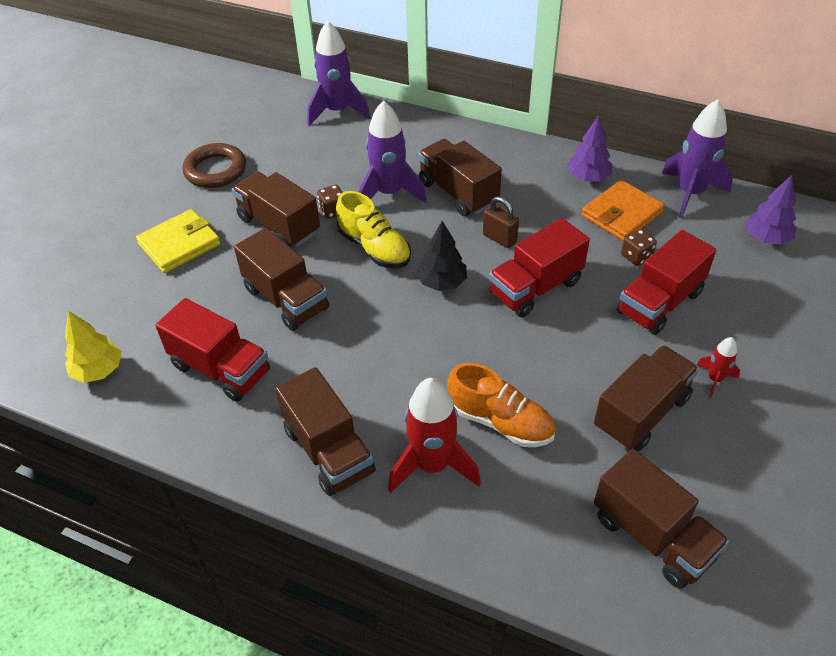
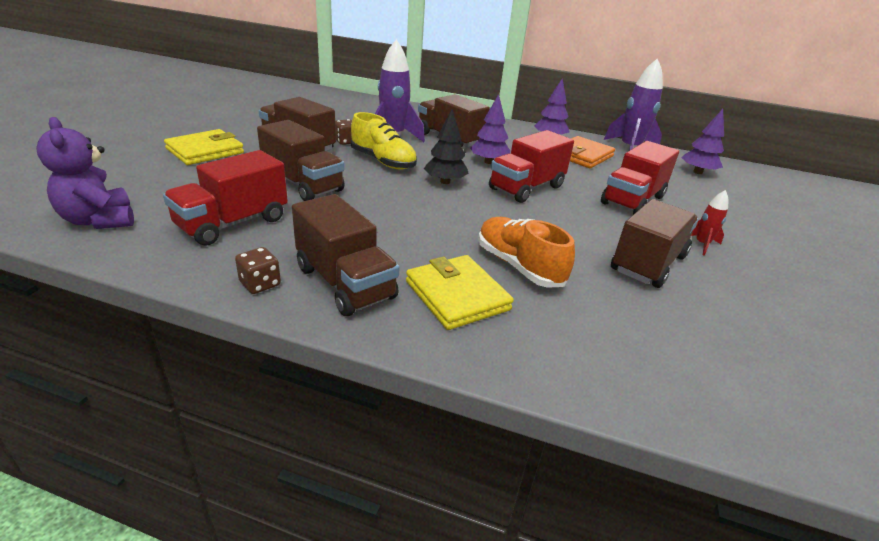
camera: 10 degrees left, 15 degrees down
(98, 370) = (99, 220): yellow tree -> purple teddy bear
(215, 170) = (245, 118): brown ring -> none
(221, 369) = (233, 223): red truck -> red truck turned 105 degrees clockwise
(337, 111) = (348, 99): purple rocket -> none
(432, 465) = (457, 295): red rocket -> yellow wallet
(499, 238) = (488, 162): brown padlock -> purple tree
(500, 421) = (518, 266): orange shoe -> orange shoe turned 150 degrees counterclockwise
(636, 256) = (602, 176): brown dice -> brown dice (260, 284)
(652, 536) = (702, 353): brown truck -> none

